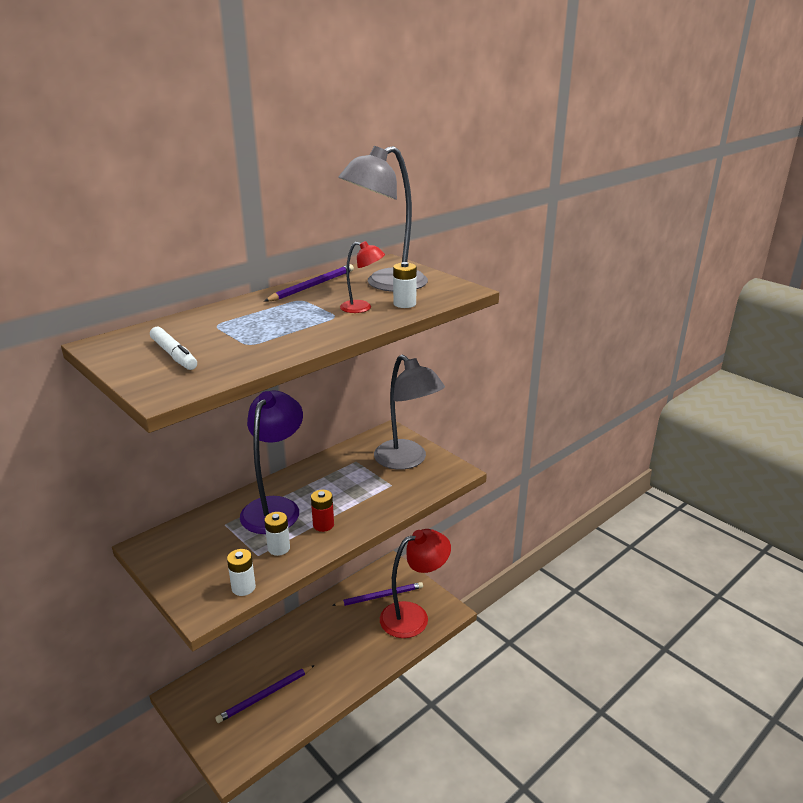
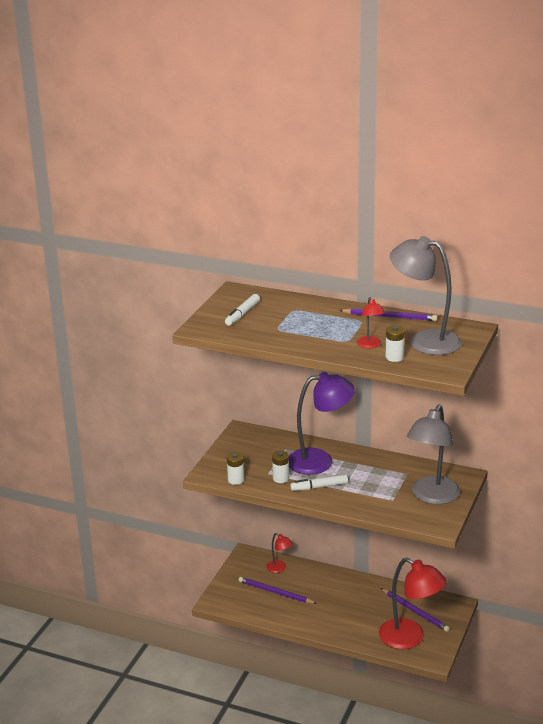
camera: 65 degrees right, 0 degrees up
(230, 675) = (279, 569): none -> red lamp
(323, 525) = (319, 487): red battery -> white marker

